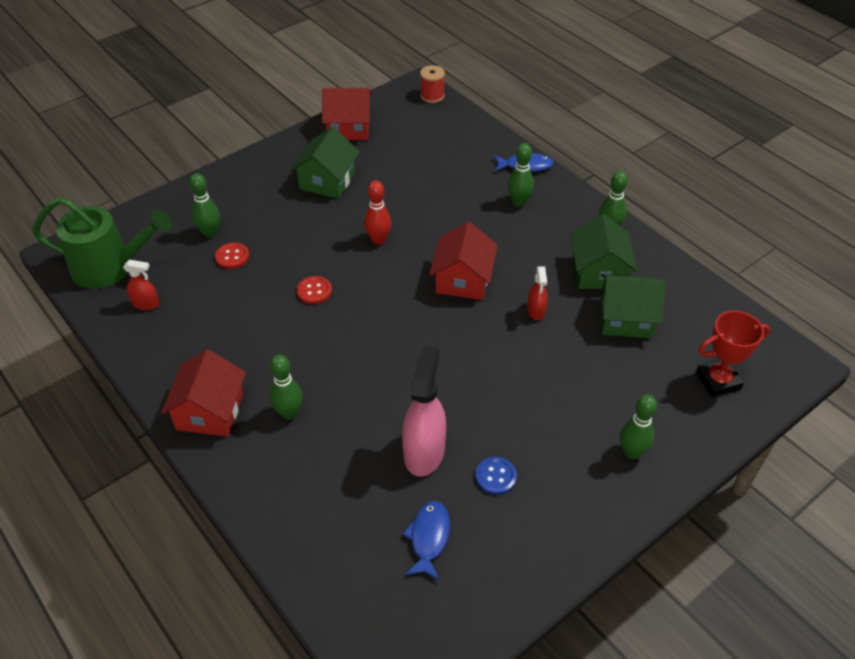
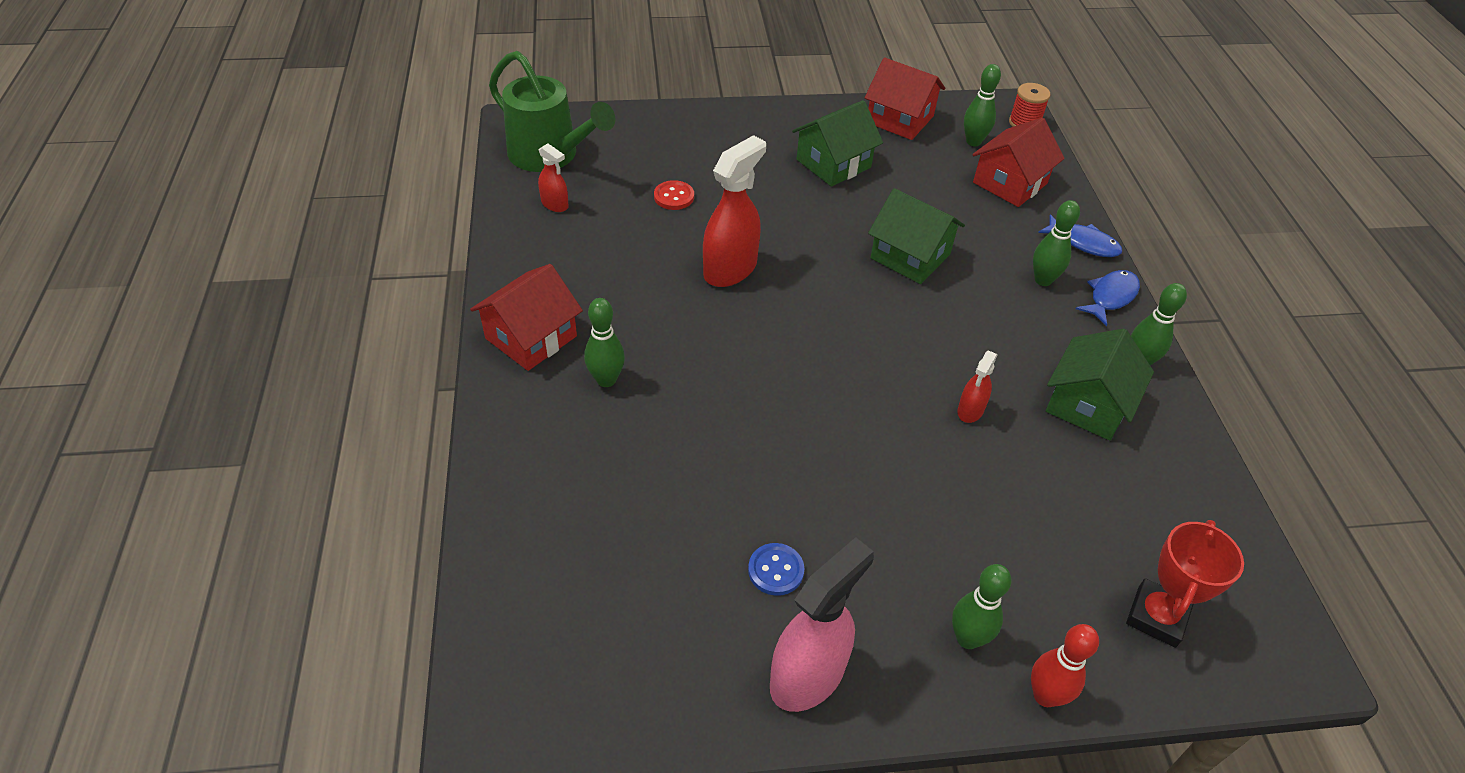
camera: 30 degrees right, 0 degrees up
(210, 233) = (670, 164): green bowling pin -> green bowling pin (973, 142)
(314, 291) = (730, 269): red button -> red spray bottle
(378, 240) = (842, 248): red bowling pin -> red bowling pin (1045, 695)
(424, 451) = (716, 497): pink spray bottle -> pink spray bottle (808, 675)
(429, 538) = (647, 593): blue fish -> blue fish (1110, 297)
(463, 280) = (907, 334): red house -> red house (1010, 183)
(626, 318) = (1083, 475): green house -> green house (910, 256)
(718, 381) = (1156, 616): red trophy -> red trophy turned 75 degrees counterclockwise

